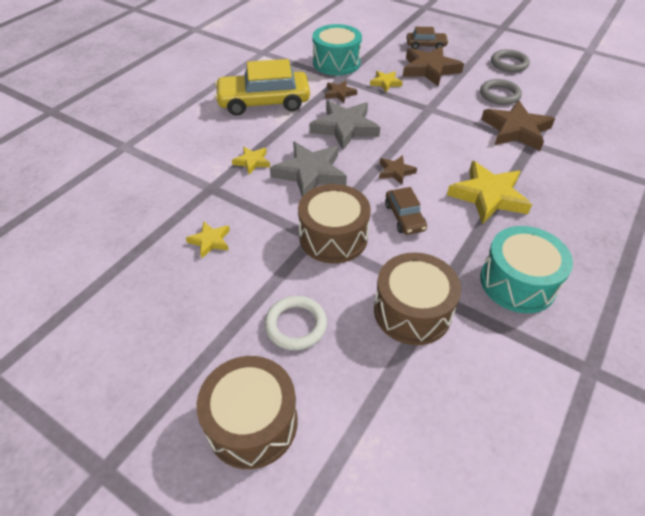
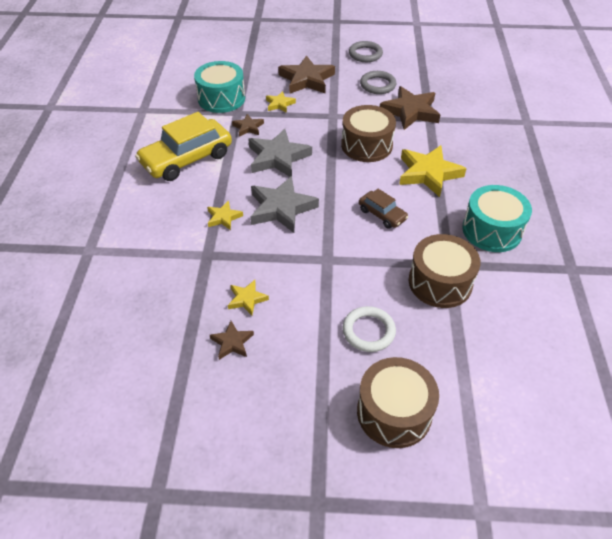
camera: 30 degrees left, 0 degrees up
(333, 237) = (342, 253): brown drum -> brown drum (366, 145)
(395, 172) = (348, 180): brown star -> brown star (232, 342)
(426, 45) = (286, 57): brown car -> none

